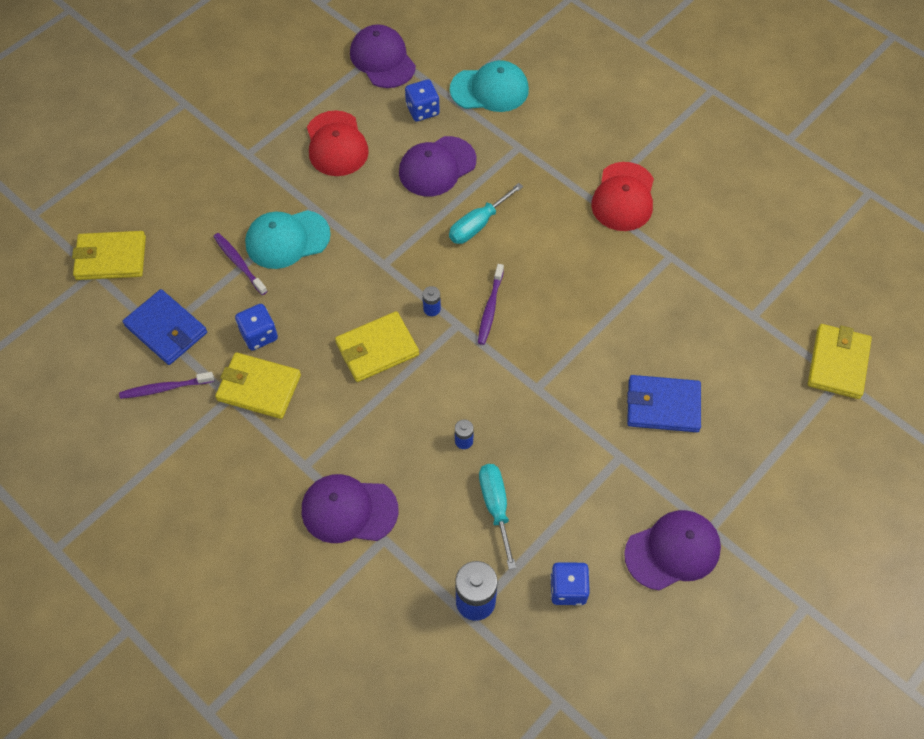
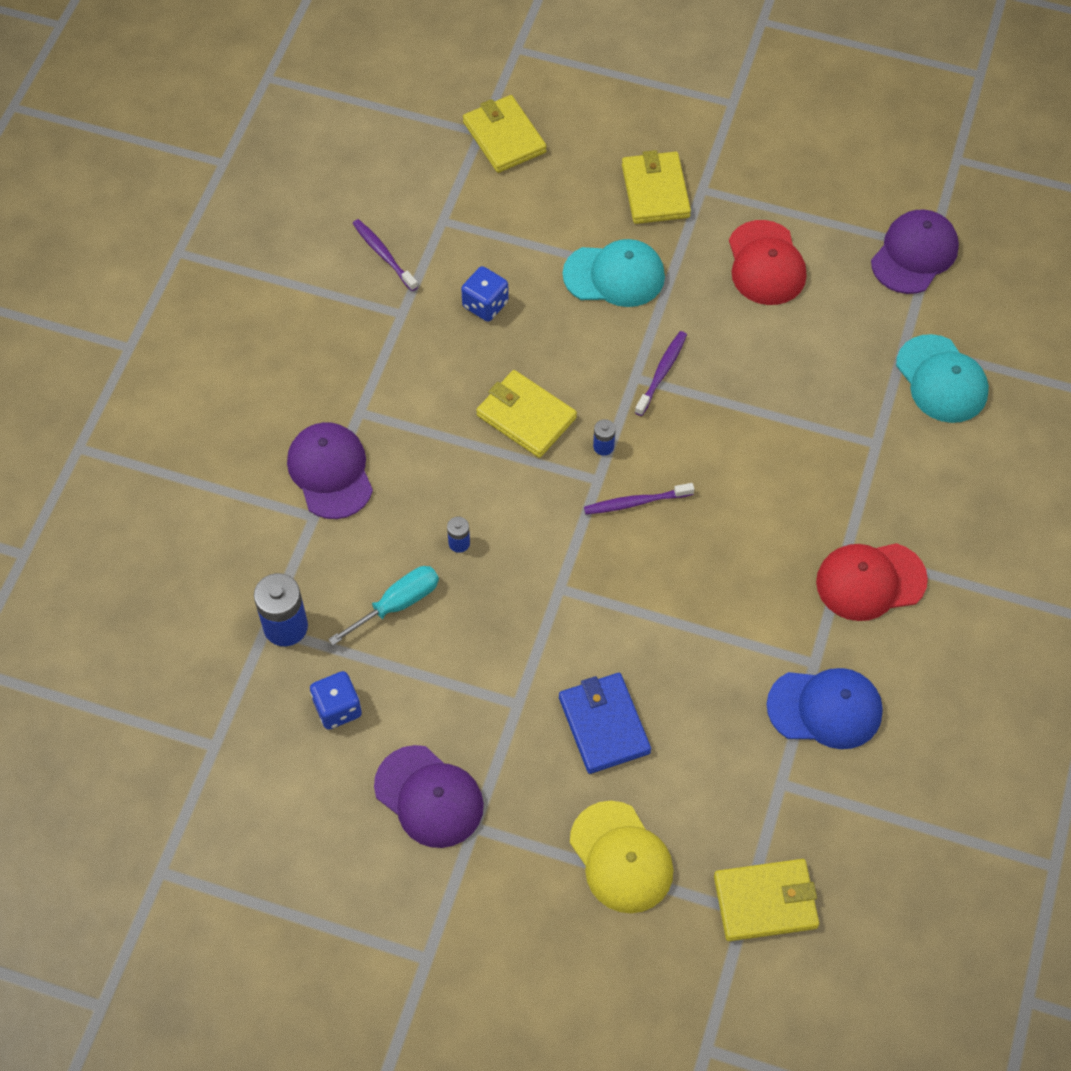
camera: 65 degrees right, 0 degrees up
(166, 329) = (449, 223): blue wallet -> none
(239, 263) = (560, 247): purple toothbrush -> purple toothbrush (661, 373)
(259, 388) = (425, 332): yellow wallet -> yellow wallet (655, 191)
(287, 239) = (614, 275): turquoise cap -> turquoise cap turned 135 degrees clockwise
(336, 144) = (766, 263): red cap -> red cap turned 60 degrees counterclockwise
(422, 110) = (866, 325): blue dice -> none
(437, 167) = (795, 373): purple cap -> none
(478, 224) = (740, 445): turquoise screwdriver -> none
(708, 265) = (825, 708): none -> blue cap
(772, 439) = (621, 857): none -> yellow cap

